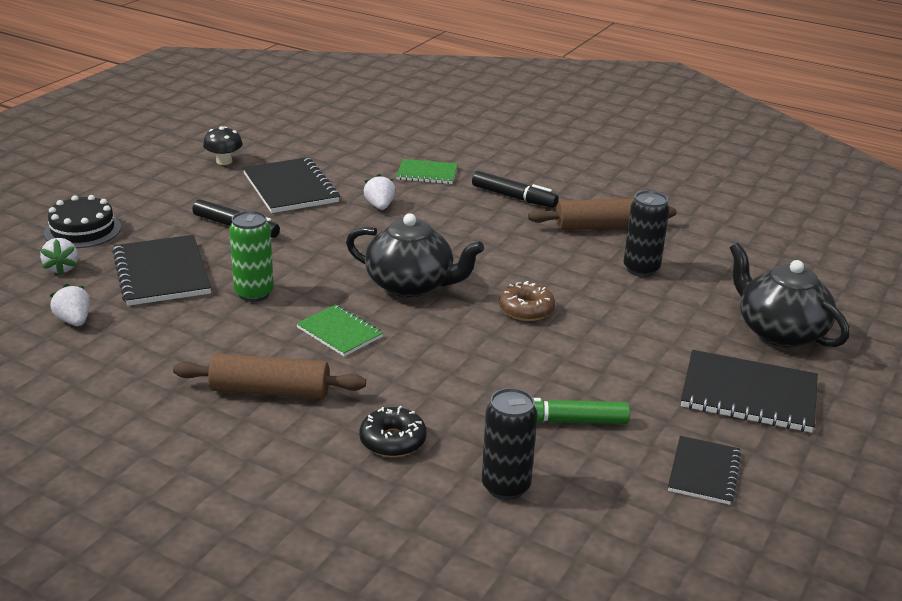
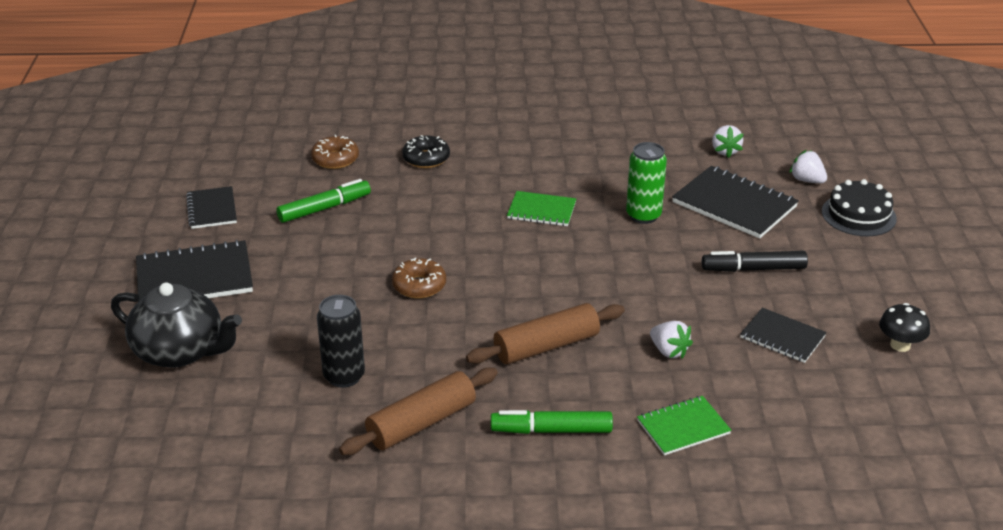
camera: 150 degrees right, 5 degrees up
(74, 321) = (725, 151): white strawberry -> white strawberry turned 60 degrees clockwise
(270, 391) = (535, 158): brown rolling pin -> brown rolling pin (546, 346)
(290, 188) = (782, 337): black notebook -> black notebook, size x0.60
(411, 285) = (535, 271): black teapot -> none
(506, 486) = (335, 159): black can -> brown donut
(513, 197) = (552, 430): black marker -> green marker

